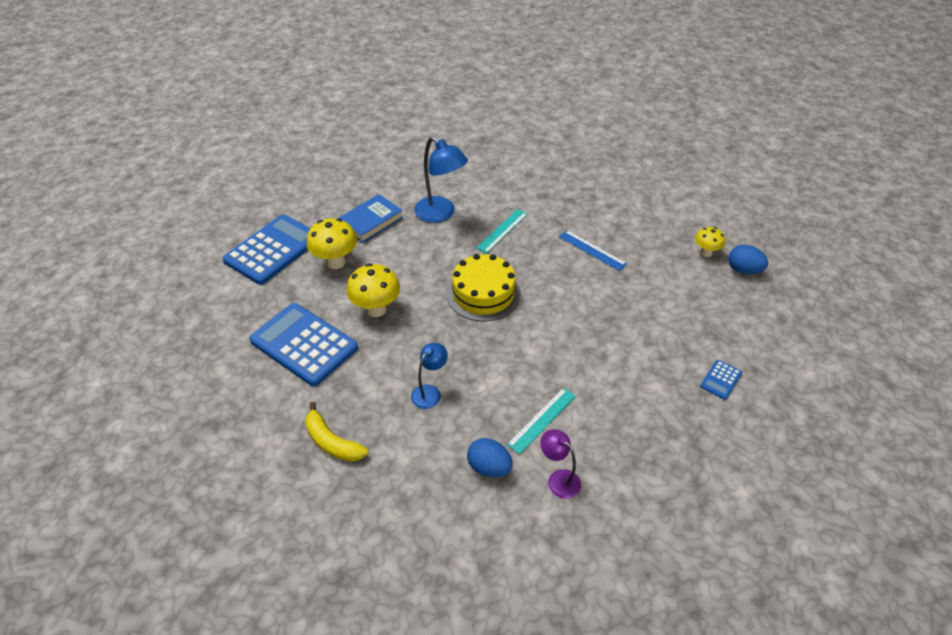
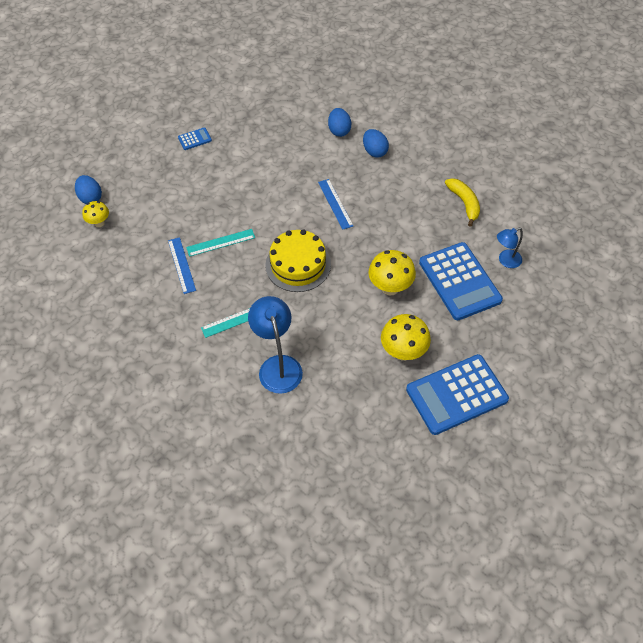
camera: 150 degrees left, 10 degrees up
(371, 222) = (348, 387): blue book -> none
(430, 392) = (384, 208): blue lamp -> blue lamp (505, 261)
(490, 372) = (335, 204): none -> blue ruler
(542, 420) = (324, 162): turquoise ruler -> turquoise ruler (220, 242)
(558, 479) = (339, 130): purple lamp -> blue egg

